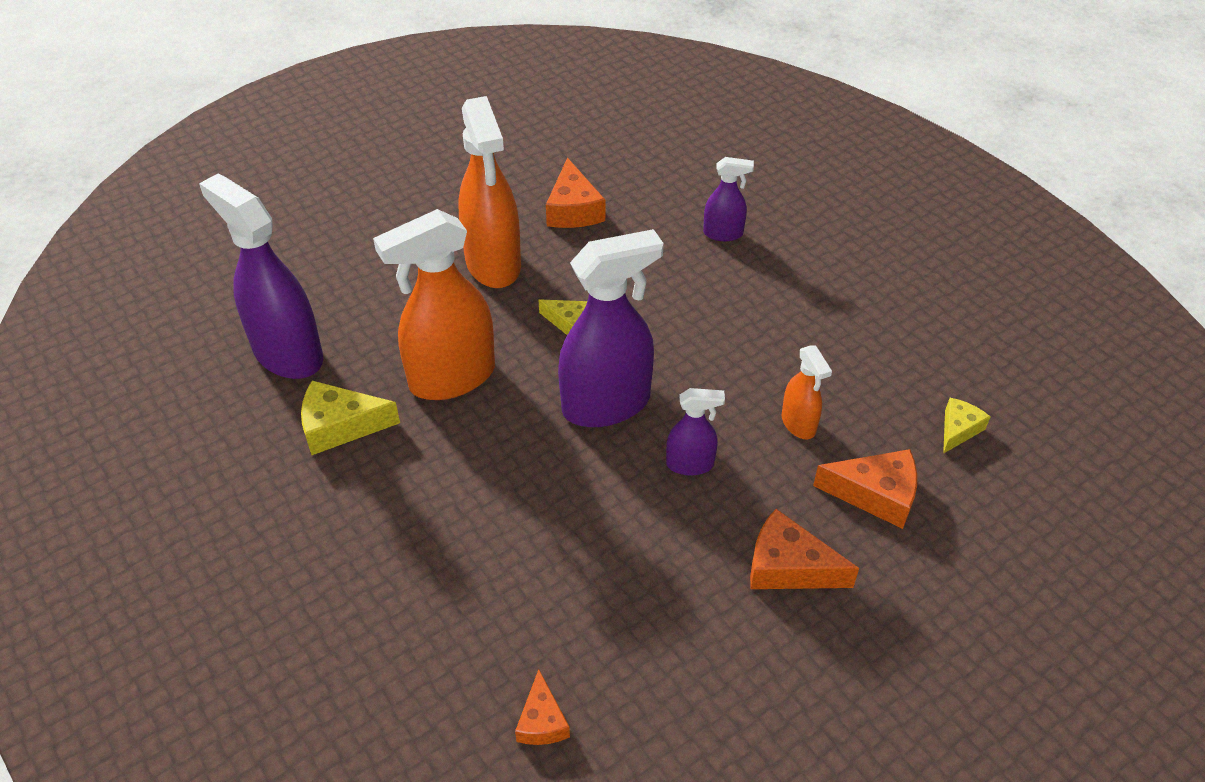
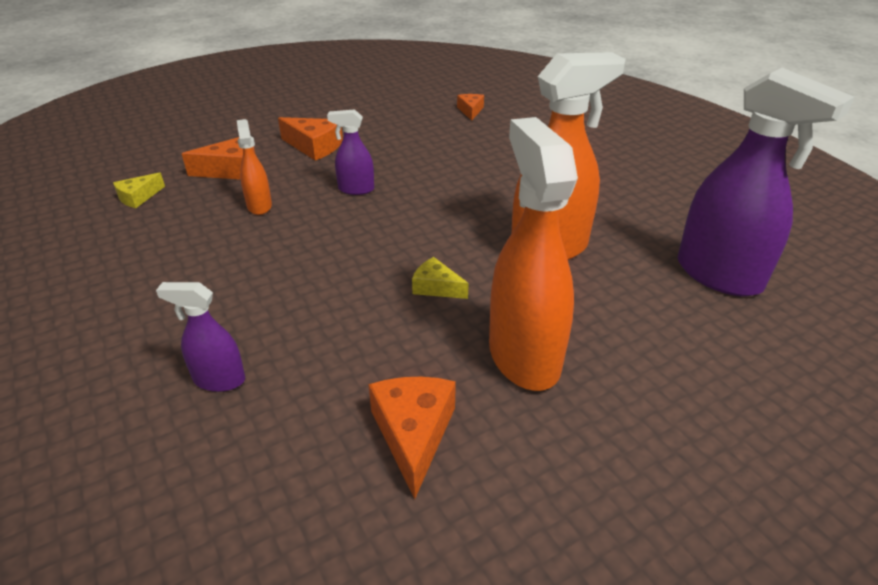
camera: 175 degrees left, 10 degrees down
(340, 426) = (636, 222): yellow cheese -> none
(607, 404) = (411, 224): purple spray bottle -> none
(875, 495) = (233, 170): orange cheese -> orange cheese turned 150 degrees clockwise

